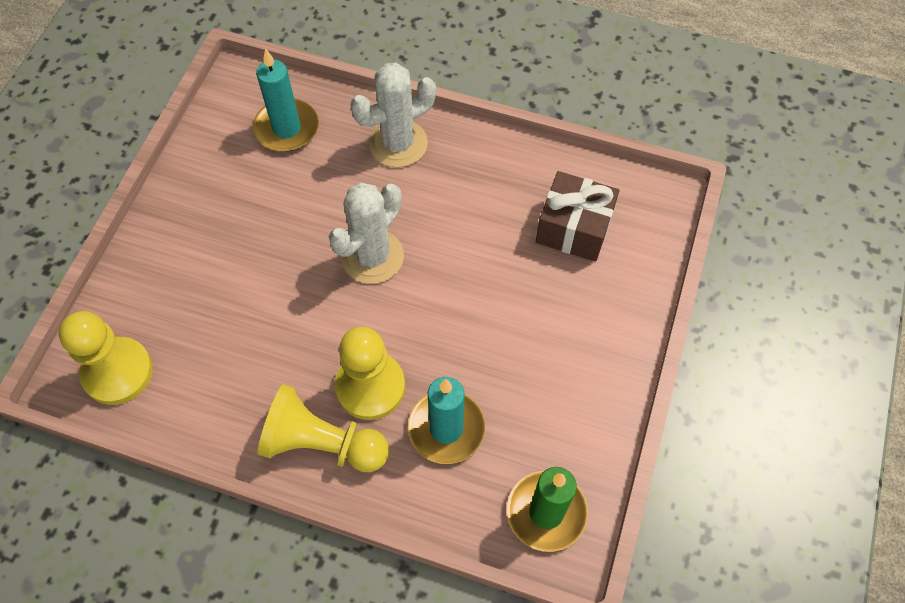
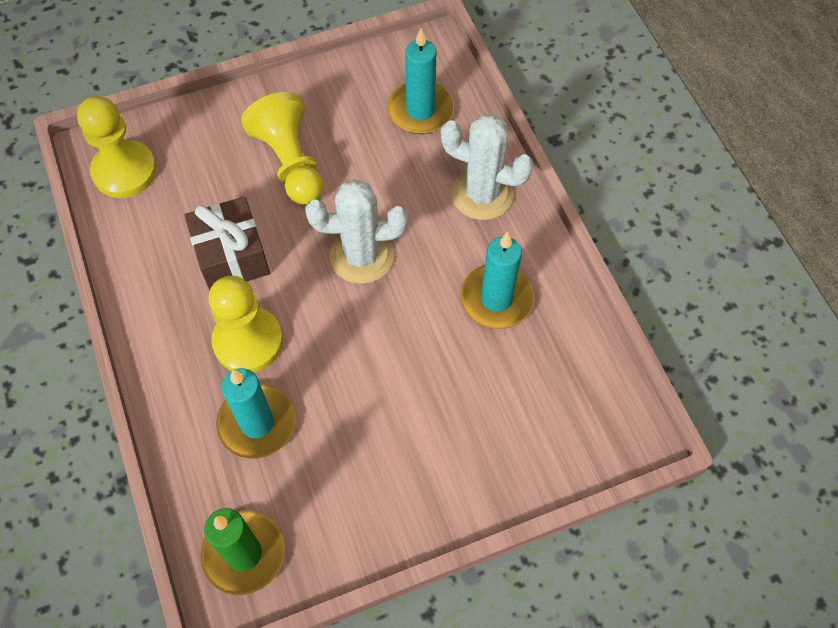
camera: 50 degrees right, 0 degrees up
(322, 443) = (174, 345): yellow pawn -> yellow pawn (290, 162)
(491, 198) = (496, 299): none -> turquoise candle
(574, 228) = (528, 384): brown gift -> brown gift (232, 256)

